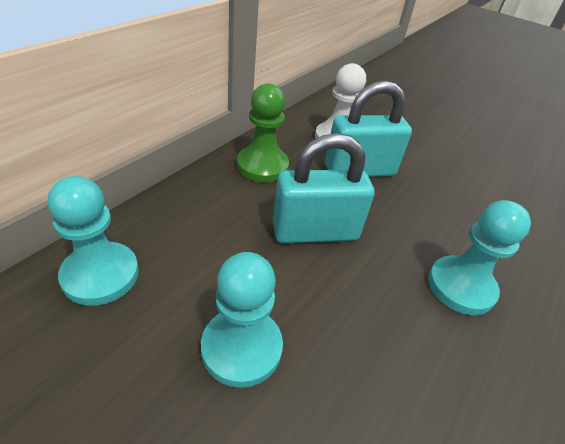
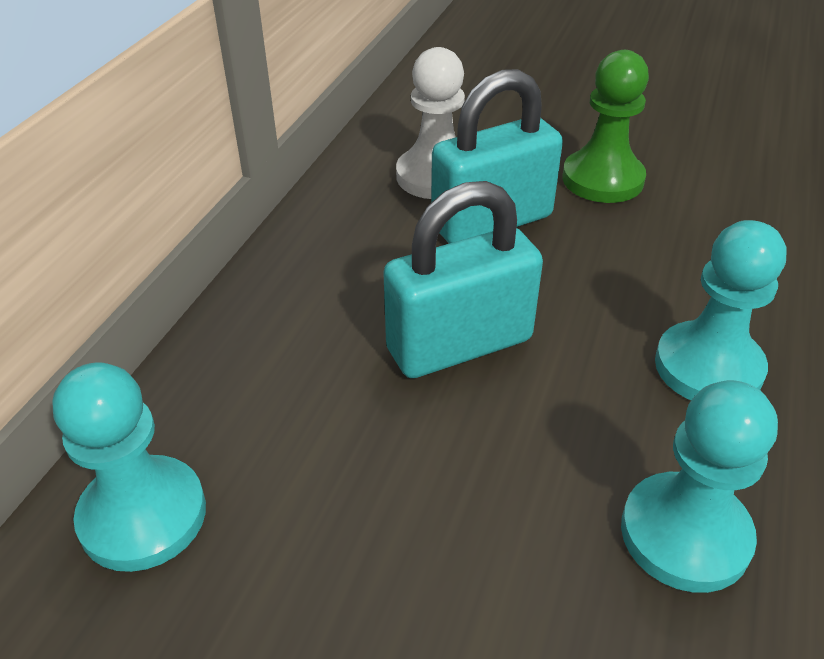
camera: 10 degrees left, 0 degrees up
(241, 348) = (417, 558): turquoise pawn -> turquoise pawn (685, 534)
(262, 166) = (331, 257): green pawn -> green pawn (602, 179)

